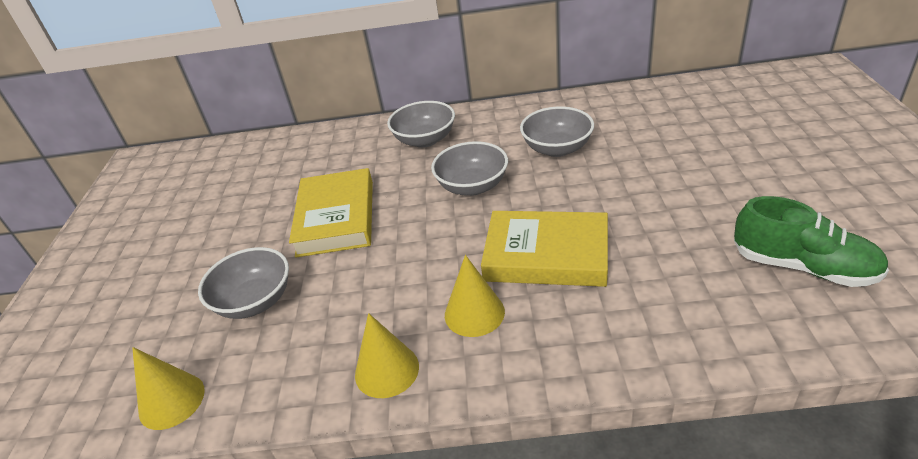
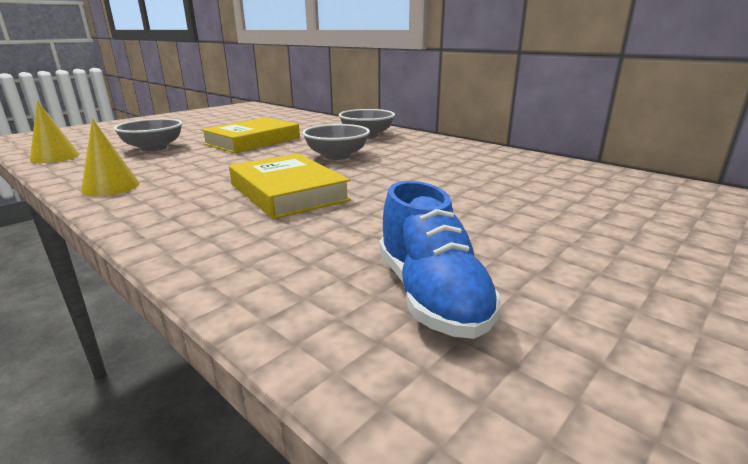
camera: 40 degrees right, 15 degrees down
(474, 313) = (193, 191): yellow cone -> none
(557, 148) = (427, 162): grey bowl -> none
(802, 267) = (431, 295): green shoe -> blue shoe

